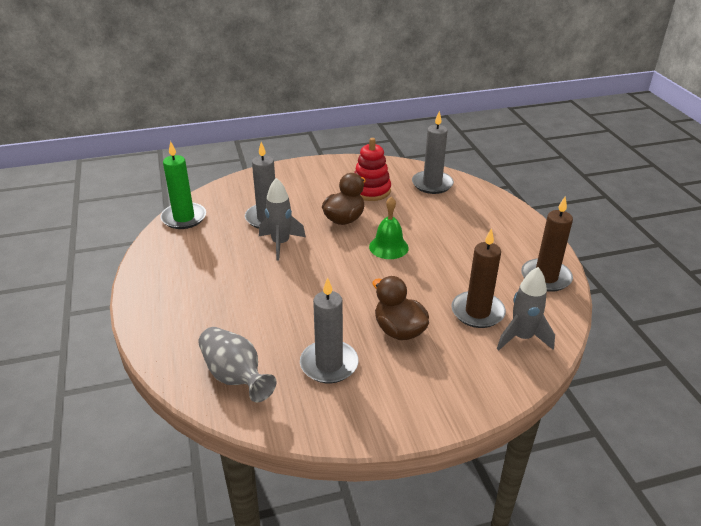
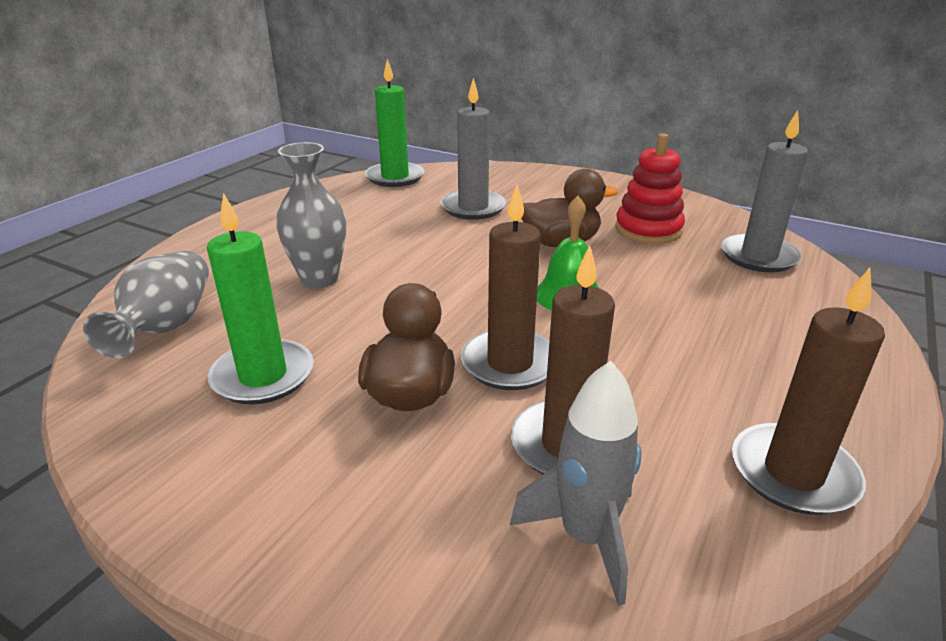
camera: 45 degrees right, 5 degrees down
(264, 305) = (319, 279): none -> grey vase
(280, 244) = (443, 234): grey rocket -> none
(329, 364) = (263, 376): grey candle -> green candle
(414, 293) = (510, 363): none -> brown candle

